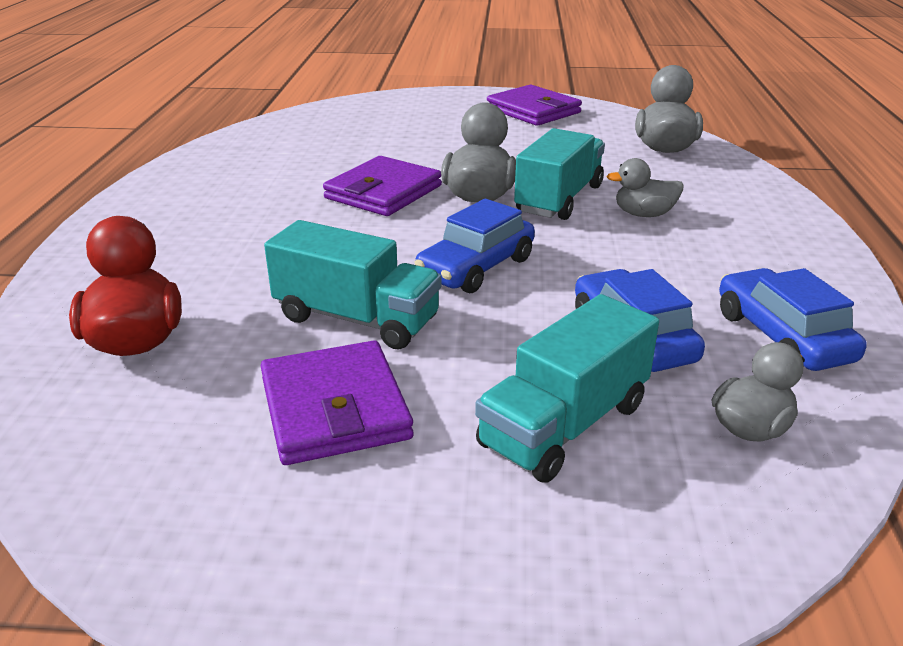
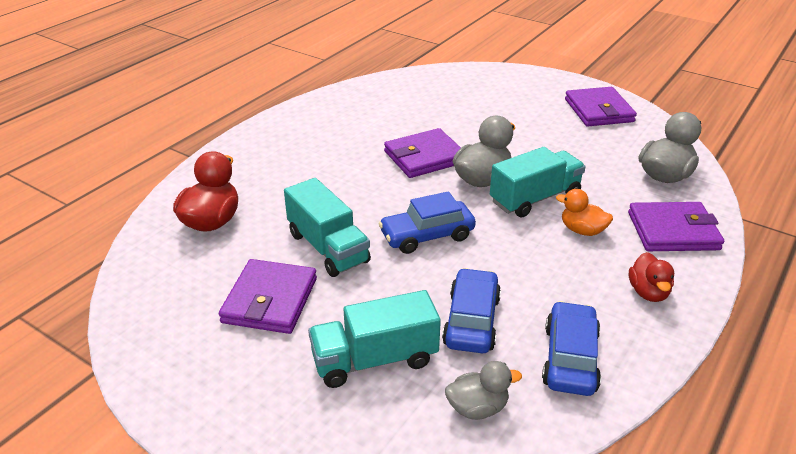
camera: 30 degrees right, 5 degrees up
(644, 214) = (582, 230): grey duck -> orange duck
(730, 191) = (673, 231): none -> purple wallet
(776, 249) = (648, 292): none -> red duck

